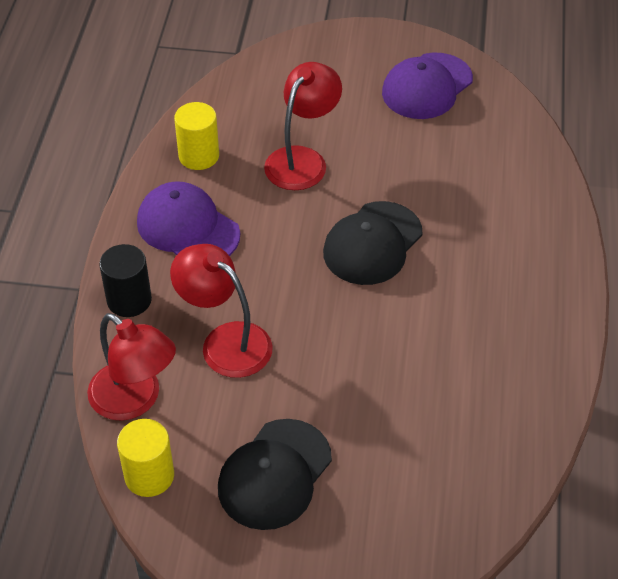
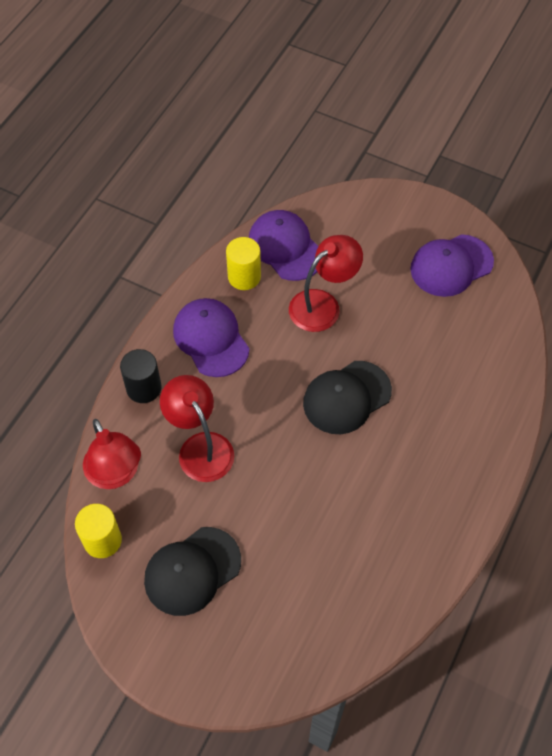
camera: 20 degrees right, 10 degrees up
(233, 115) = (285, 247): none -> purple cap

